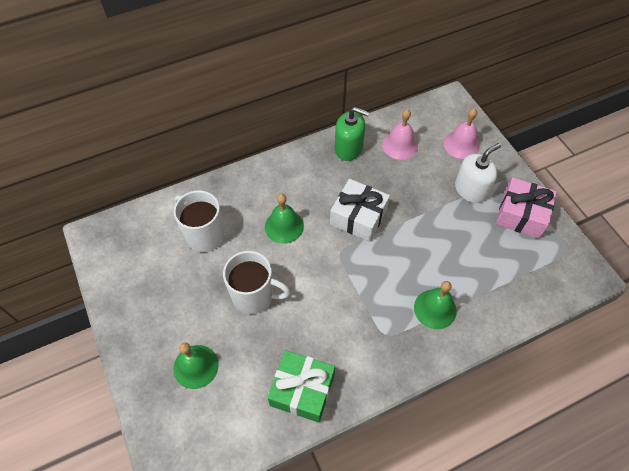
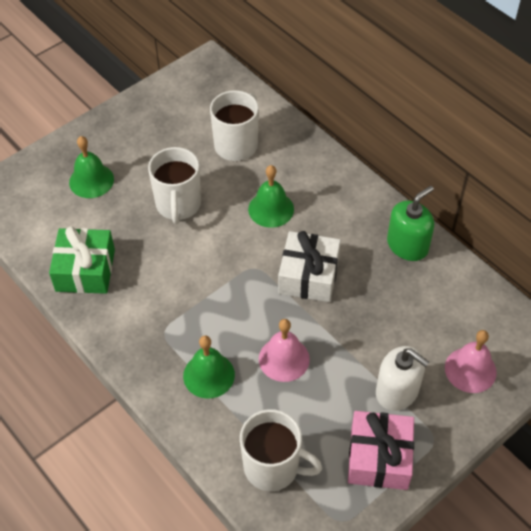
camera: 75 degrees right, 5 degrees down
(348, 148) = (407, 245): green soap dispenser -> green soap dispenser turned 135 degrees counterclockwise
(400, 145) = (437, 298): pink bell -> pink bell (284, 359)
(521, 282) = (273, 467): none -> white mug

